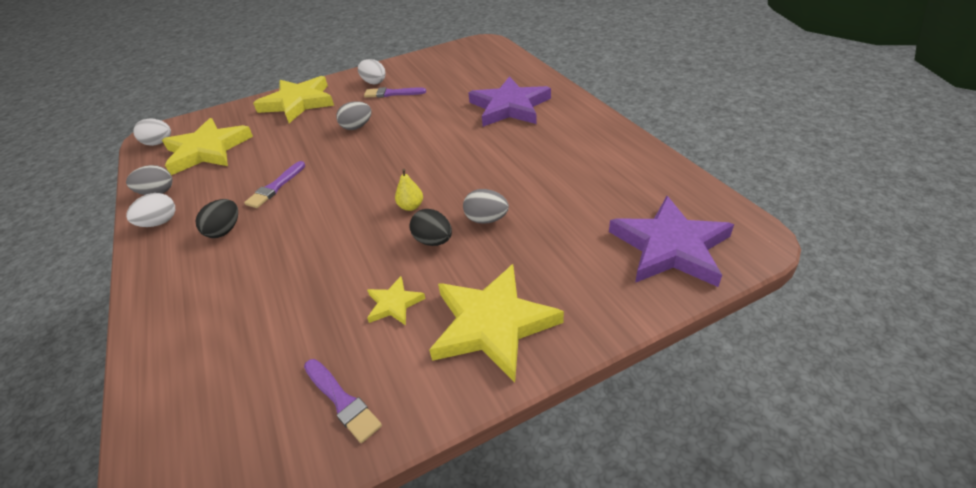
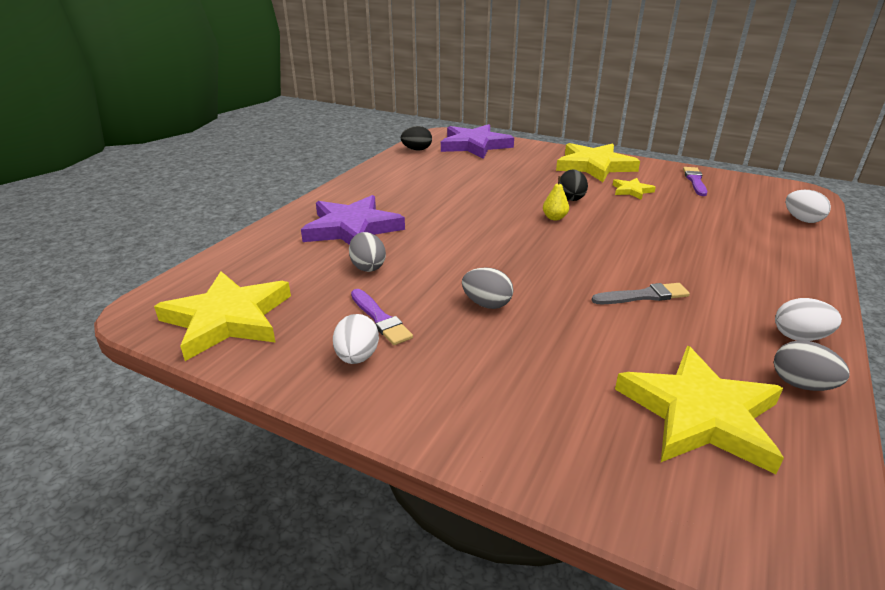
camera: 130 degrees left, 10 degrees down
(159, 143) = (793, 513): white egg -> white egg (802, 220)
(225, 230) = (723, 286): black egg -> black egg (417, 150)
(275, 187) = (643, 296): purple brush -> grey brush
(298, 103) = (490, 407): yellow star -> yellow star (228, 319)
(486, 219) = (525, 189): grey egg -> grey egg (368, 267)

